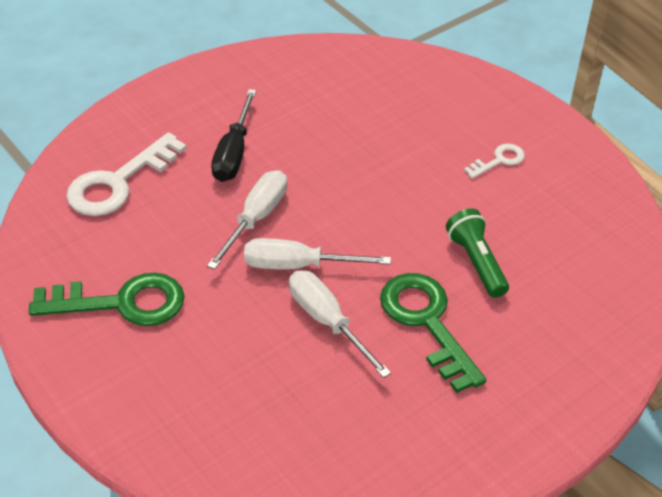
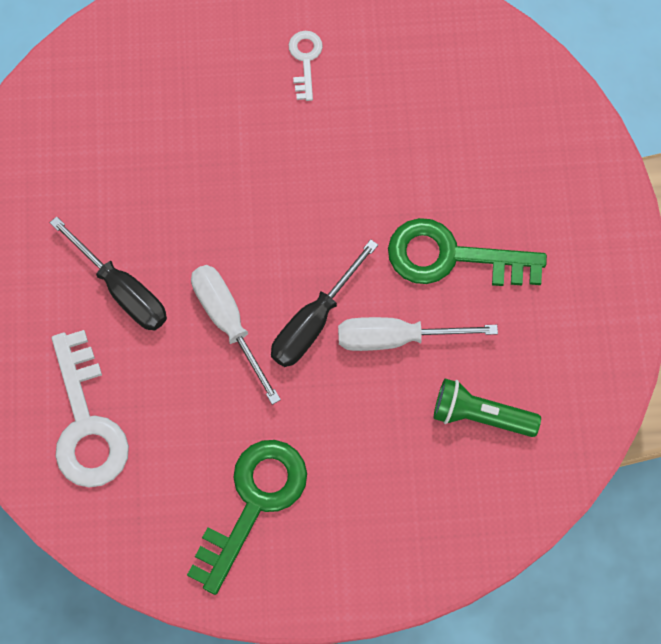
camera: 55 degrees left, 25 degrees up
(298, 265) = (314, 321): white screwdriver -> black screwdriver
(476, 262) = (413, 169): green flashlight -> green flashlight (480, 415)

